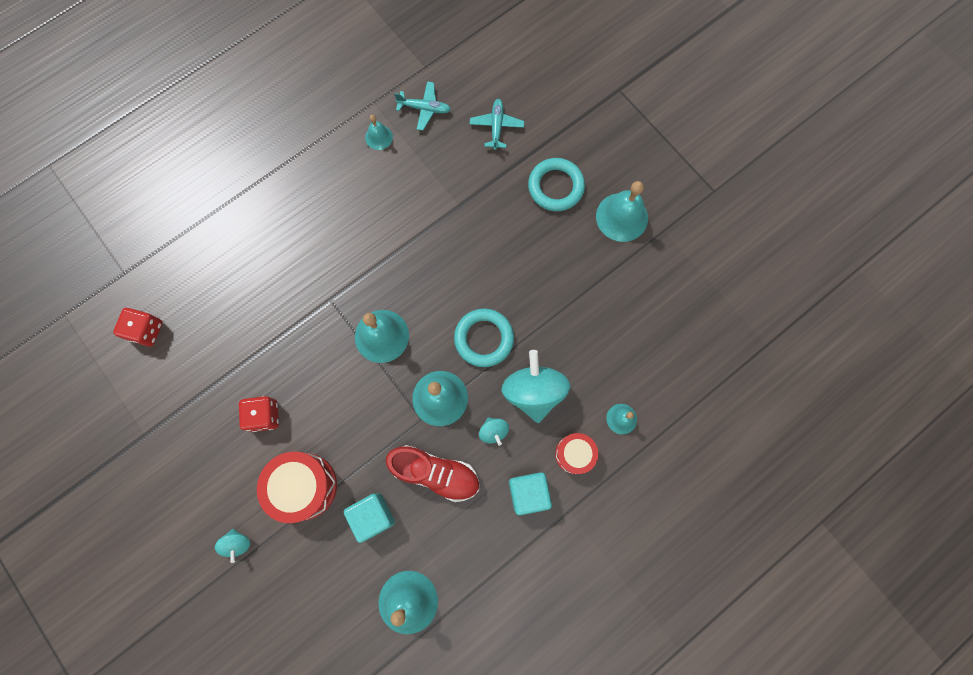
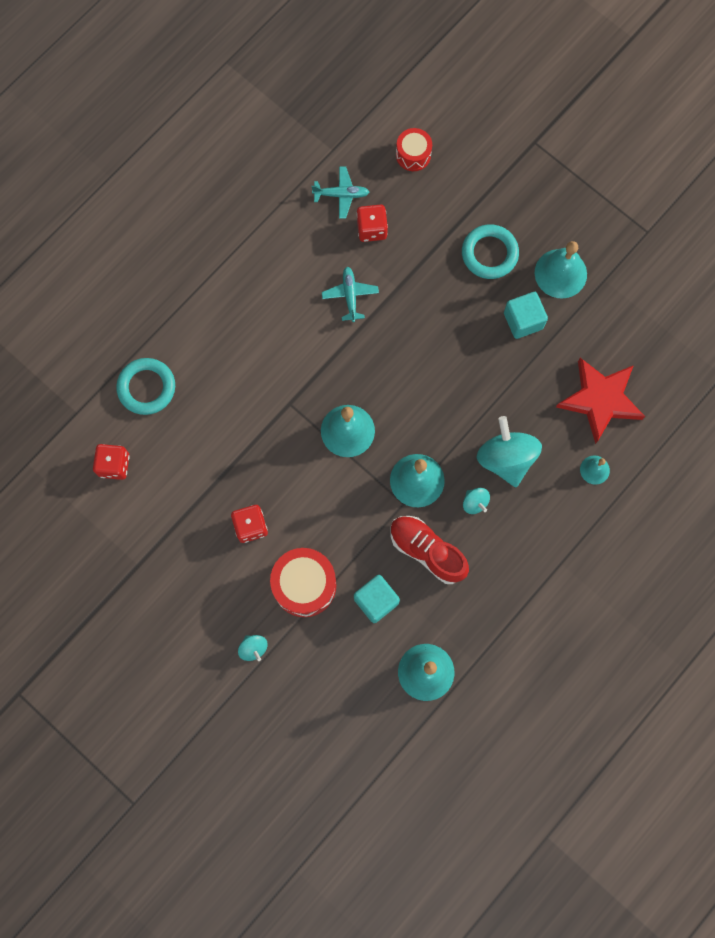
camera: 10 degrees left, 0 degrees up
(379, 137) = (301, 232): turquoise bell -> none
(435, 473) = (427, 551): red shoe -> red shoe turned 150 degrees counterclockwise
(446, 145) = (372, 229): none -> red dice
(484, 338) = (448, 416): turquoise ring -> turquoise ring (146, 388)
(496, 126) = (418, 201): turquoise plane -> turquoise plane (350, 295)
(528, 493) = (519, 554): turquoise cube -> turquoise cube (523, 320)
(574, 454) = (556, 510): red drum -> red drum (413, 155)
(639, 348) = (600, 400): none -> red star

